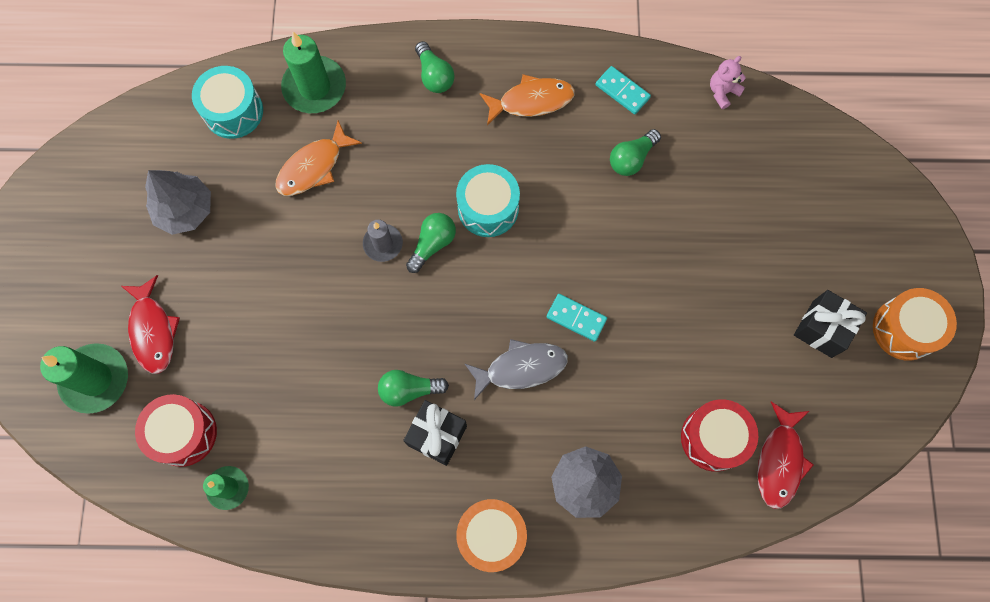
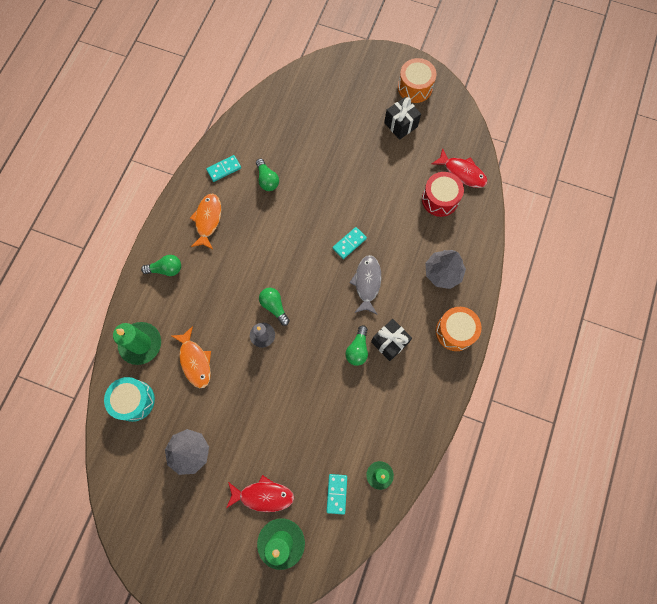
camera: 70 degrees left, 0 degrees up
(184, 433) = (336, 493): red drum -> turquoise domino
(488, 208) = (265, 268): turquoise drum -> none
(722, 92) = (248, 118): pink teddy bear -> none

